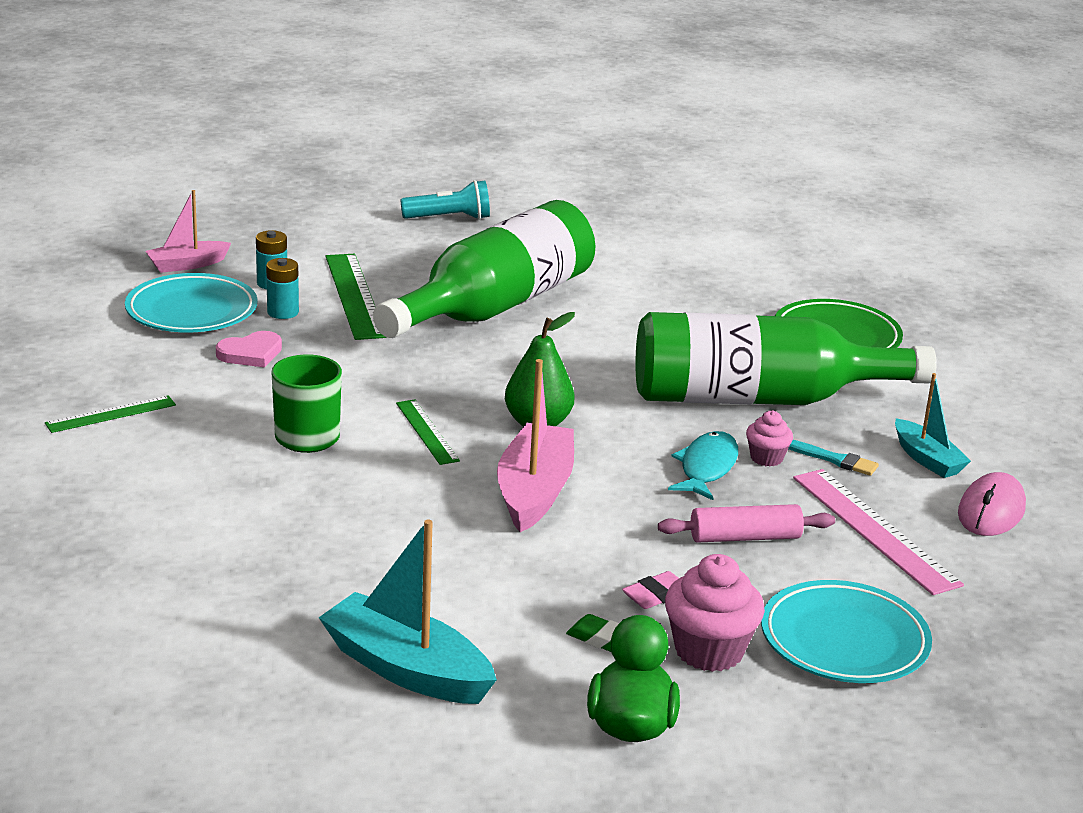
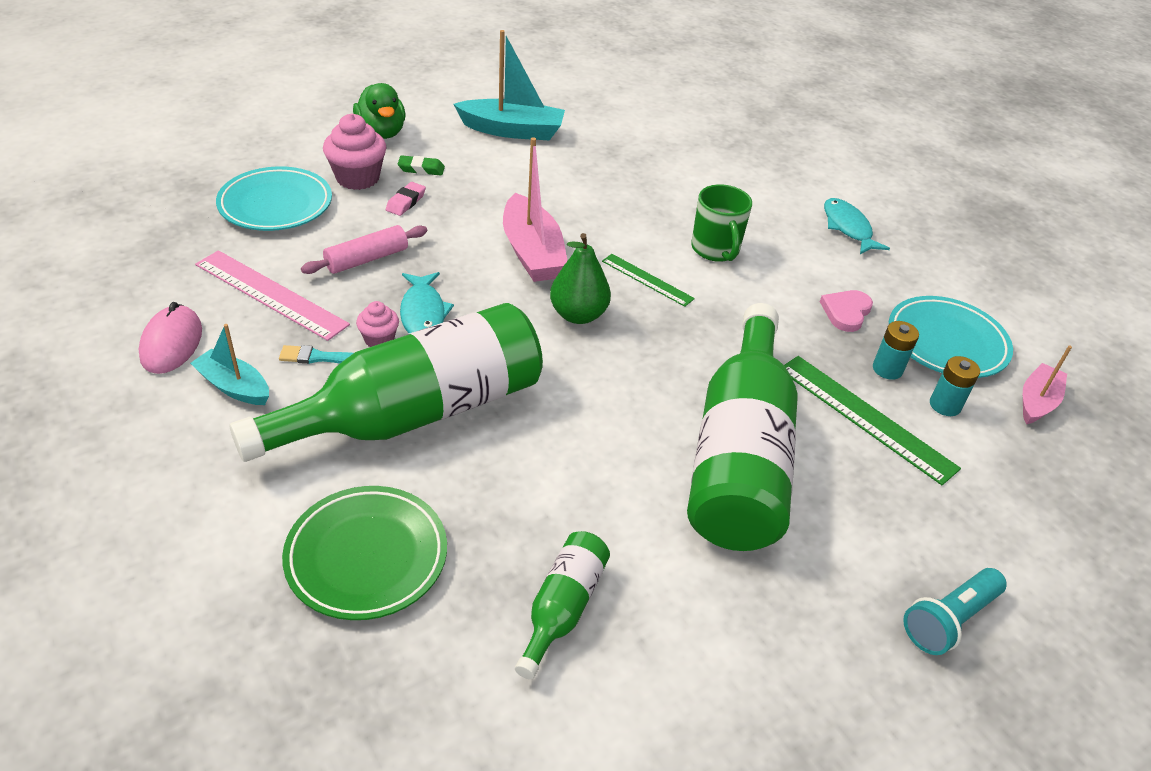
camera: 150 degrees right, 15 degrees up
(111, 414) = (848, 228): green ruler -> turquoise fish
(707, 284) = (562, 608): none -> green bottle

